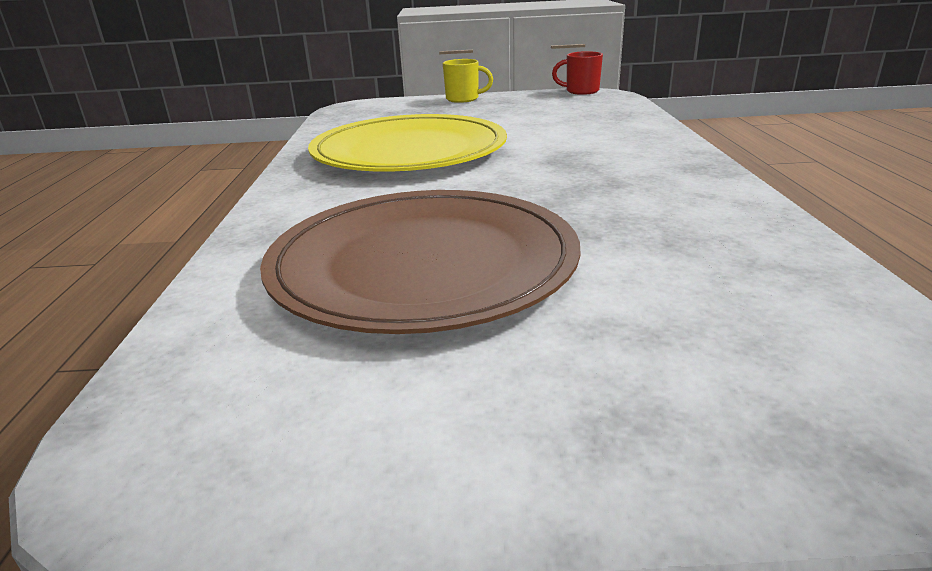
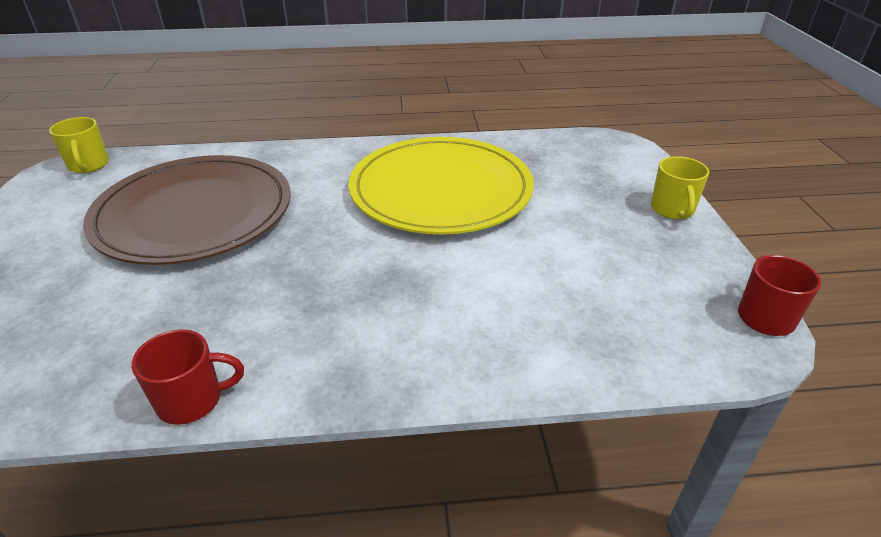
camera: 85 degrees right, 10 degrees up
(148, 428) = (88, 165): none -> yellow mug
(765, 213) = (192, 400): none -> red mug

